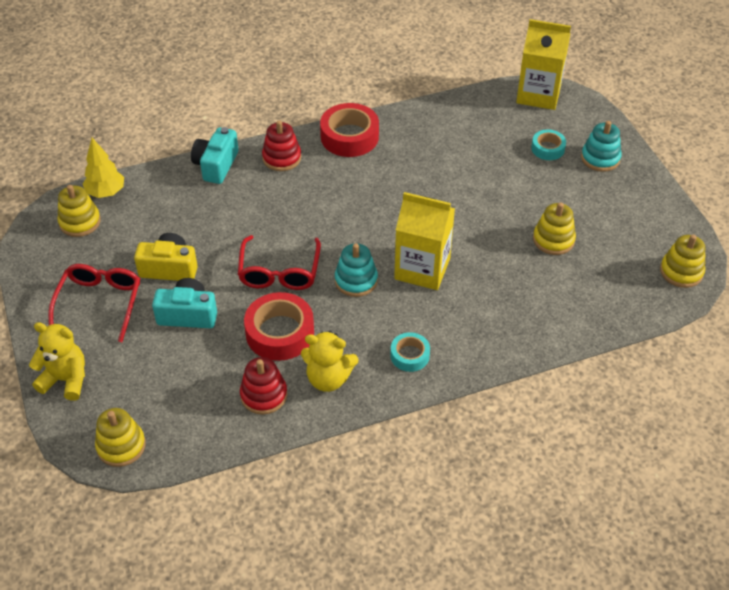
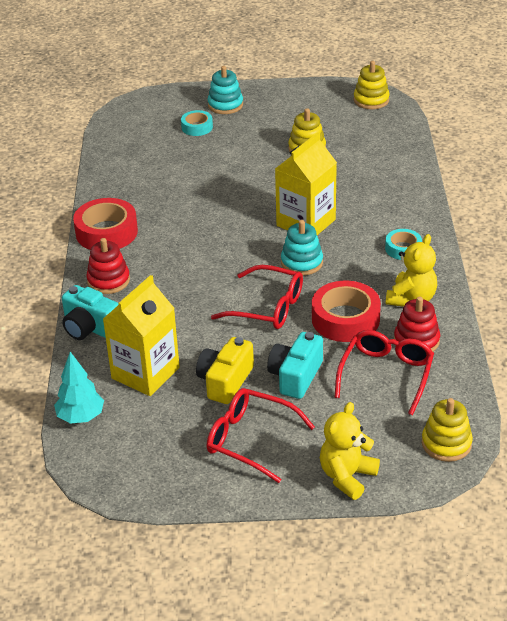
camera: 70 degrees left, 10 degrees down
(80, 222) = (117, 443): yellow stacking toy -> none
(106, 192) = (81, 417): yellow tree -> turquoise tree
(206, 381) = (386, 375): none -> red glasses
(538, 94) = (124, 116): yellow carton -> yellow carton (145, 373)

